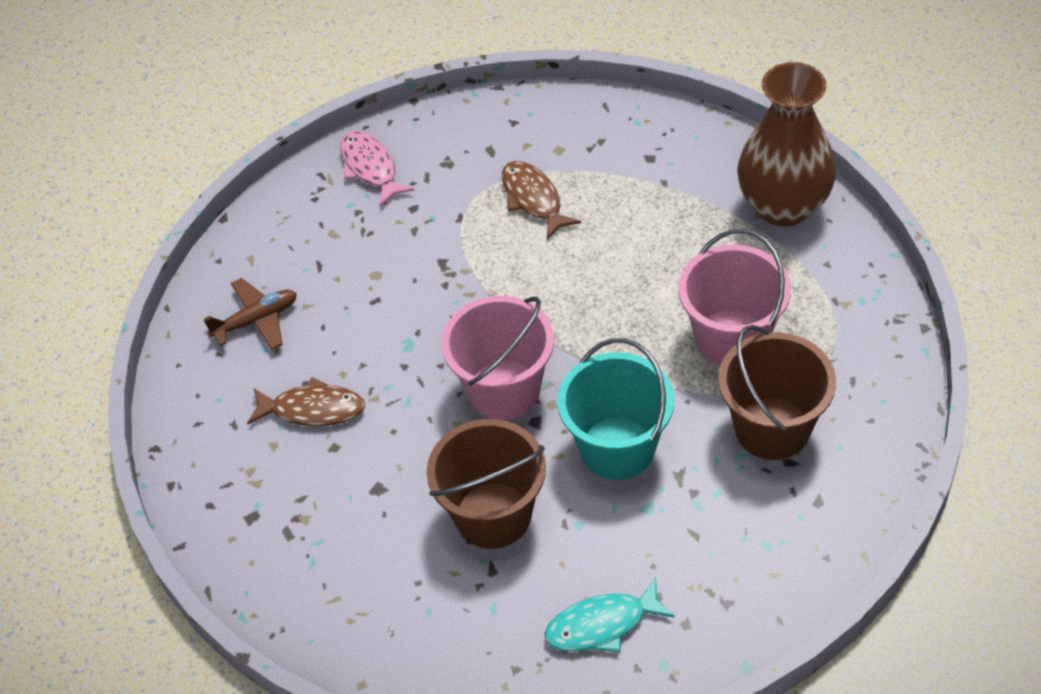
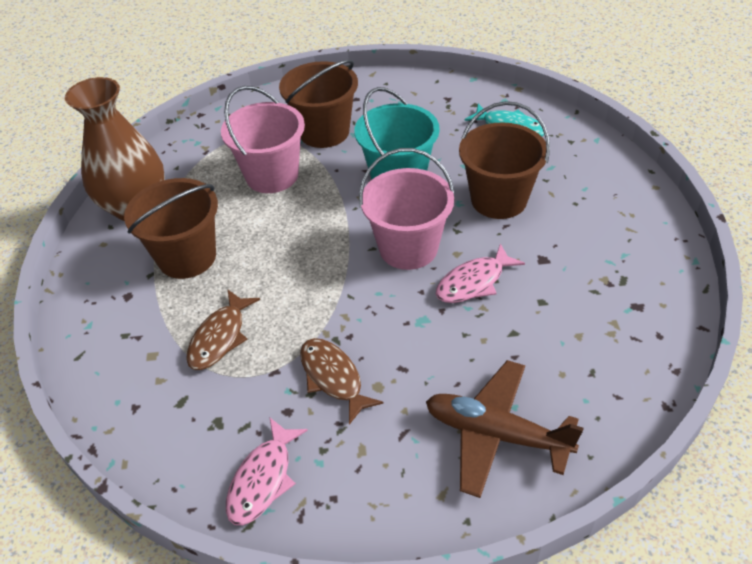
camera: 130 degrees left, 5 degrees down
(256, 320) = (496, 434): brown plane -> brown plane, size x1.53
(312, 409) = (529, 335): brown fish -> brown fish (333, 378)
(409, 412) = (474, 282): none -> pink fish
(662, 217) = (187, 257): none -> brown bucket

